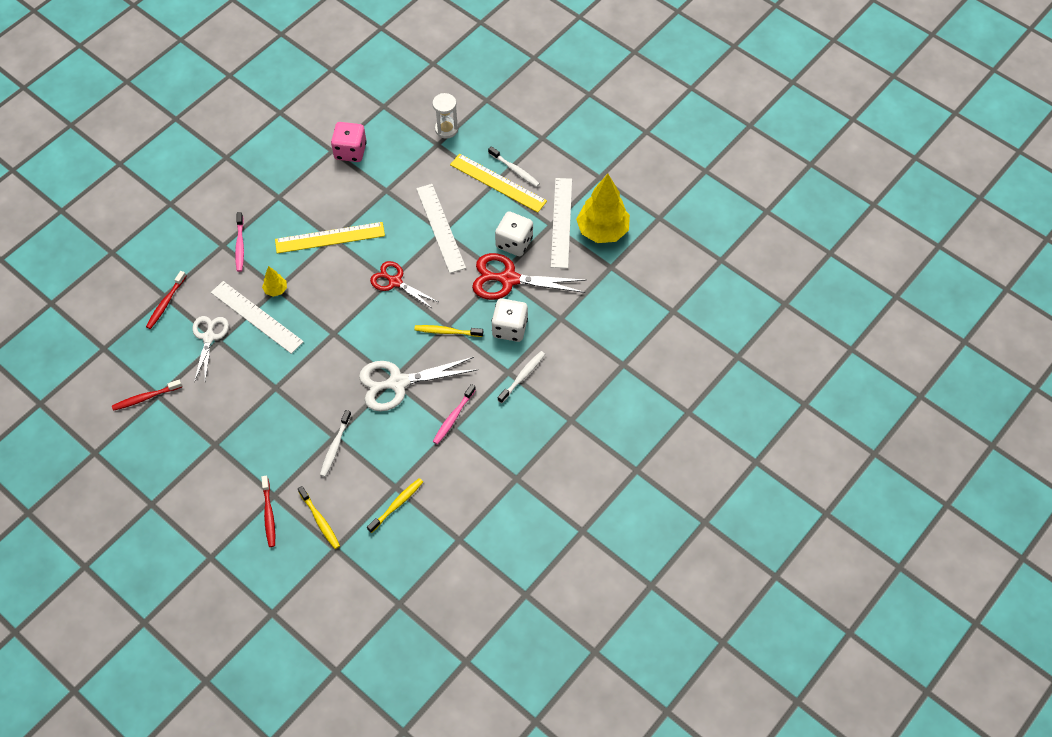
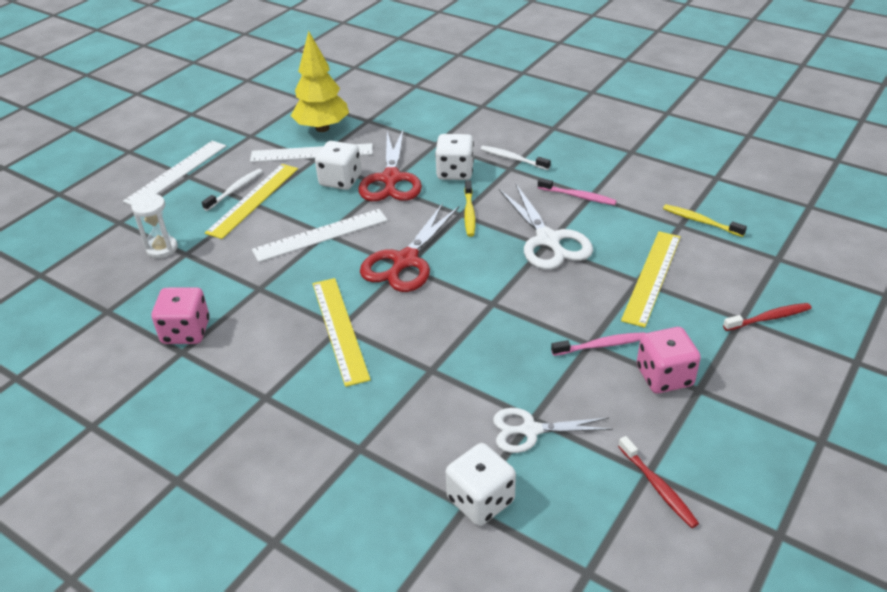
camera: 95 degrees left, 20 degrees down
(165, 303) = (480, 500): red toothbrush -> white dice
(231, 426) = (664, 376): none -> pink dice
(240, 245) = (359, 425): pink toothbrush -> pink toothbrush (601, 345)
(256, 317) = (483, 383): white ruler -> white ruler (176, 173)
(276, 290) = (434, 370): yellow tree -> none
(320, 520) = (752, 274): yellow toothbrush -> none
(335, 446) = (652, 277): white toothbrush -> yellow ruler
(395, 282) = (405, 261): red scissors -> red scissors, size x1.53

